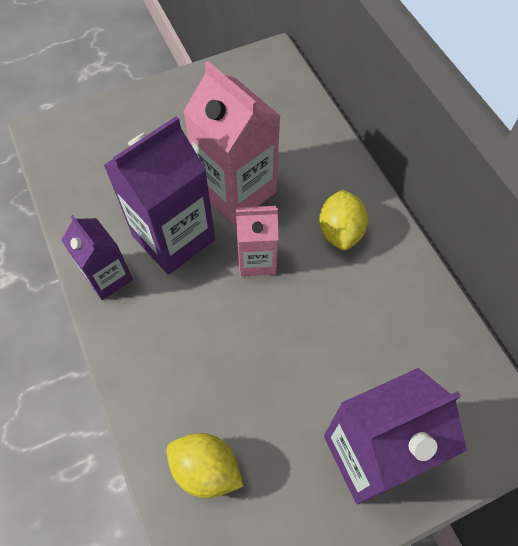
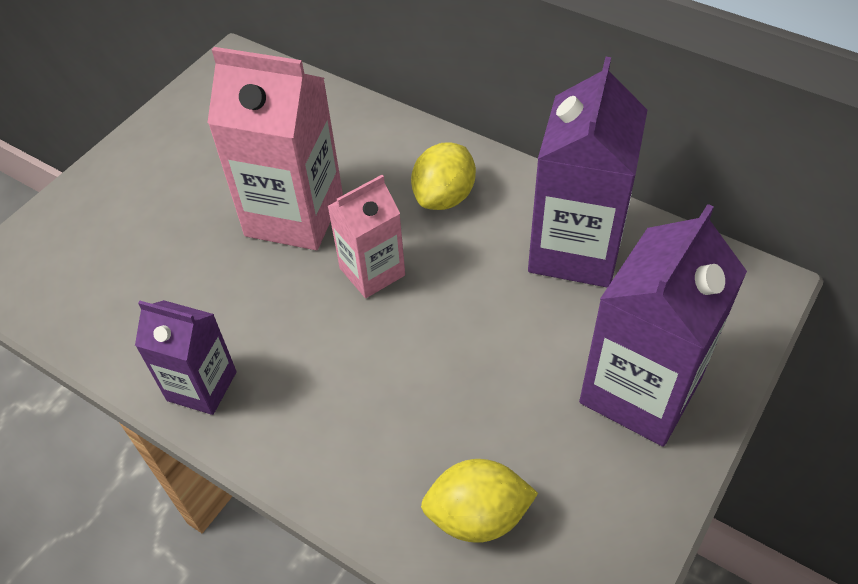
camera: 30 degrees left, 10 degrees down
(173, 238) = (254, 301): purple carton -> purple carton (575, 249)
(340, 231) = (444, 197): yellow lemon -> yellow lemon turned 60 degrees clockwise

